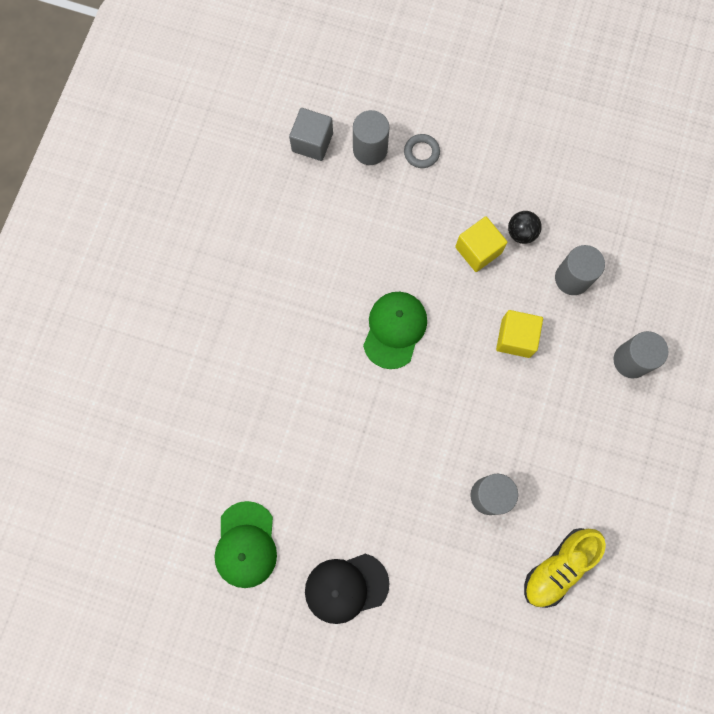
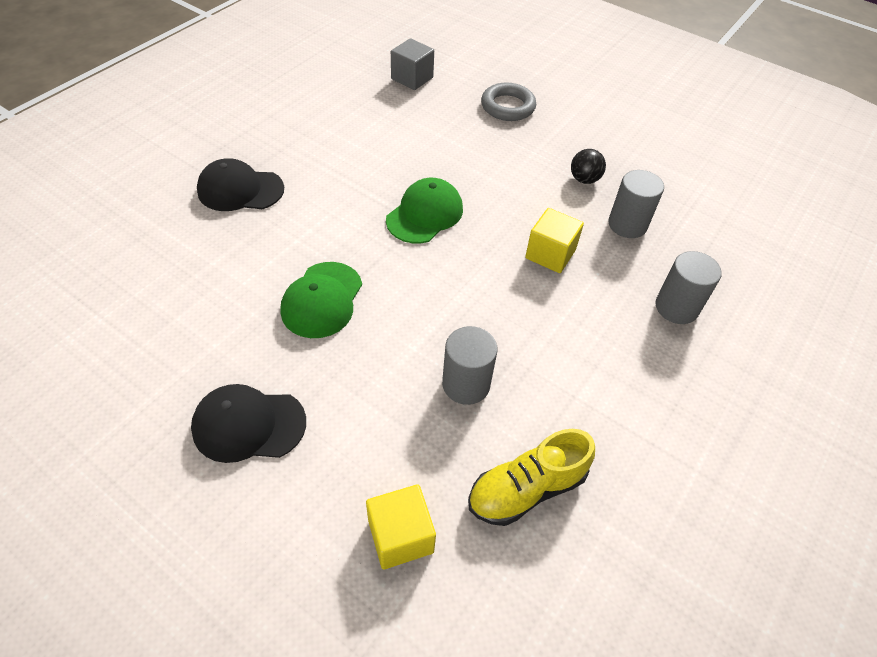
camera: 15 degrees right, 25 degrees down
(221, 359) = (240, 190): none -> black cap
(246, 545) = (162, 346): green cap -> green cap (322, 300)
(370, 149) = (461, 94): grey cylinder -> none
(421, 152) = (508, 106): grey ring -> grey ring, size x1.58
(478, 250) = (535, 180): yellow cube -> yellow cube (400, 536)

